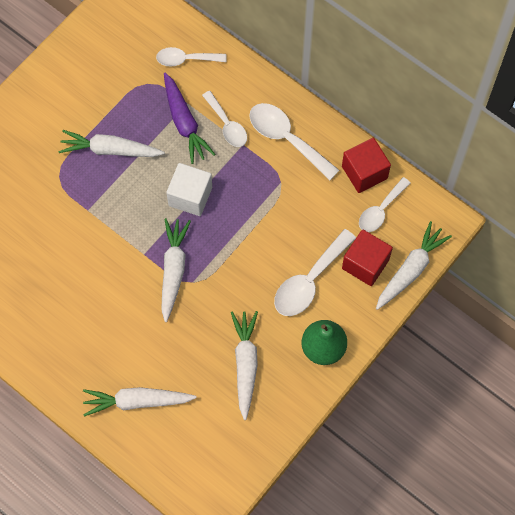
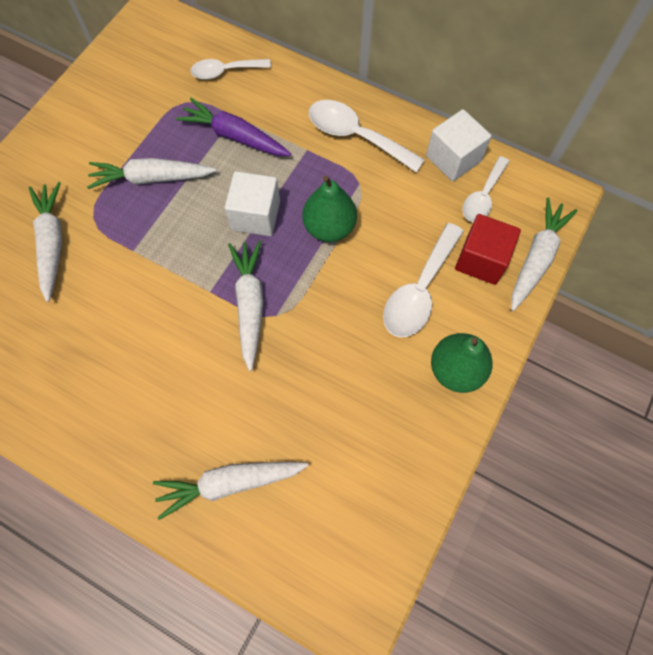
camera: 10 degrees left, 0 degrees up
(184, 123) = (235, 136): purple carrot -> purple carrot turned 150 degrees clockwise
(227, 125) = (284, 132): white spoon -> none
(245, 364) = (362, 408): white carrot -> white carrot (52, 243)
(248, 216) = (329, 227): none -> green pear
(364, 172) = (453, 158): red cube -> white cube

